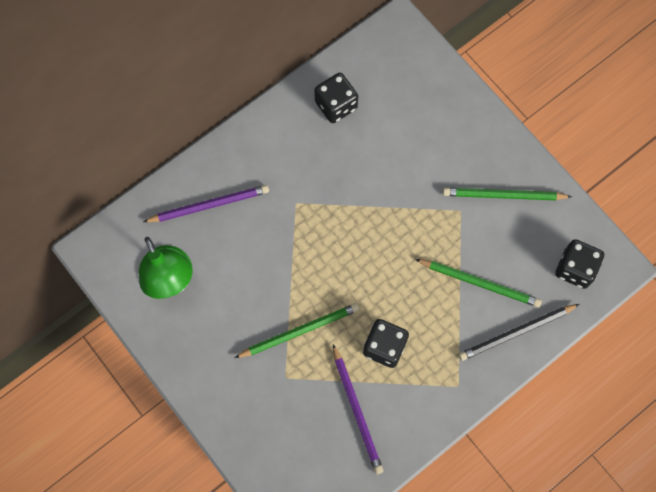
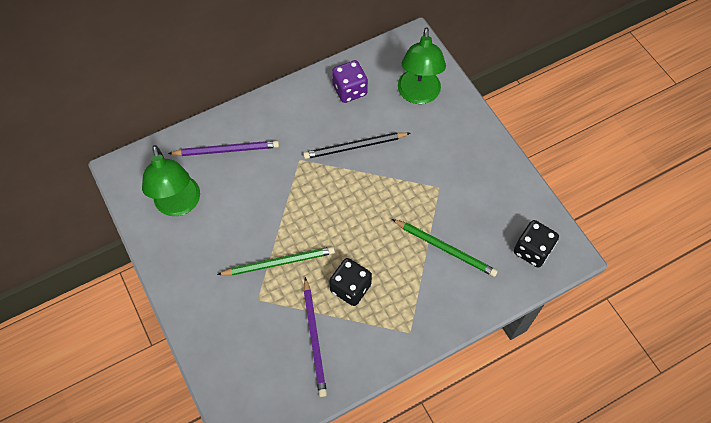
camera: 10 degrees right, 10 degrees down
(336, 105) = (350, 90): black dice -> purple dice
(417, 98) = (418, 95): none -> green lamp
(503, 195) = (478, 181): green pencil -> none
(516, 333) = (470, 295): black pencil -> black pencil (354, 147)

